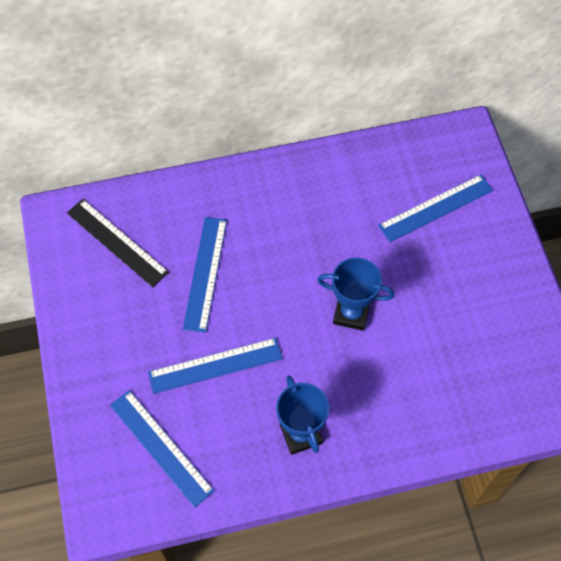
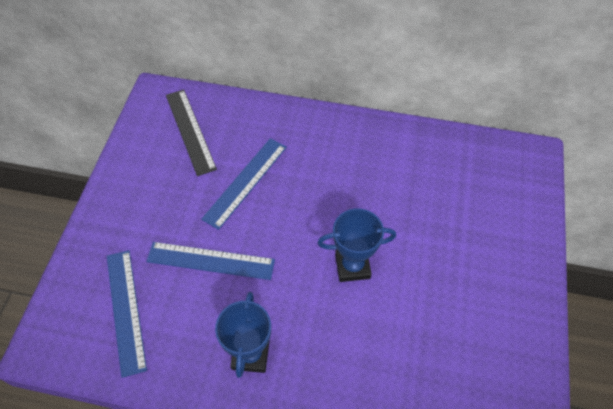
camera: 25 degrees right, 5 degrees down
(351, 313) = (352, 266): blue trophy -> blue trophy turned 45 degrees counterclockwise
(436, 208) = (475, 206): blue ruler -> none

